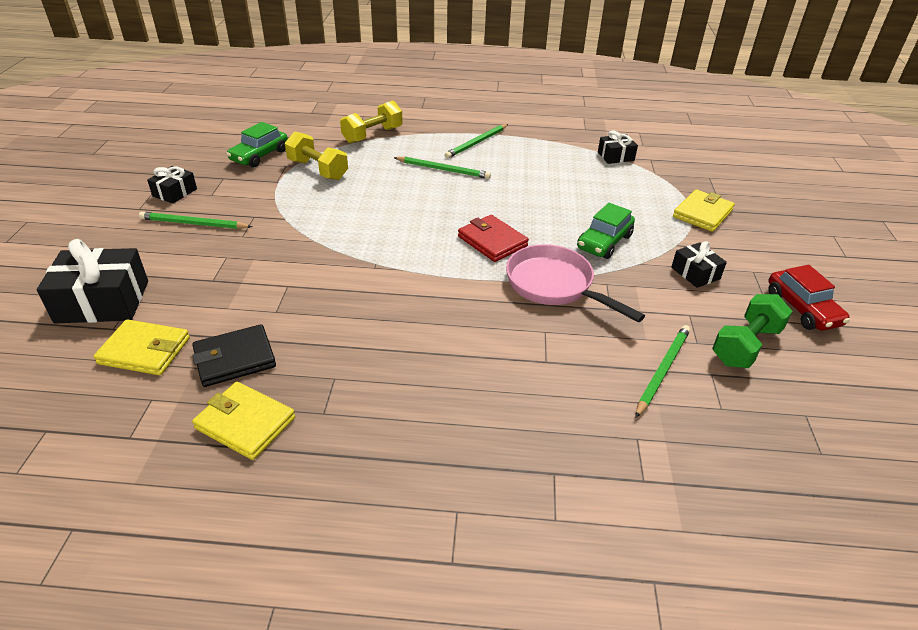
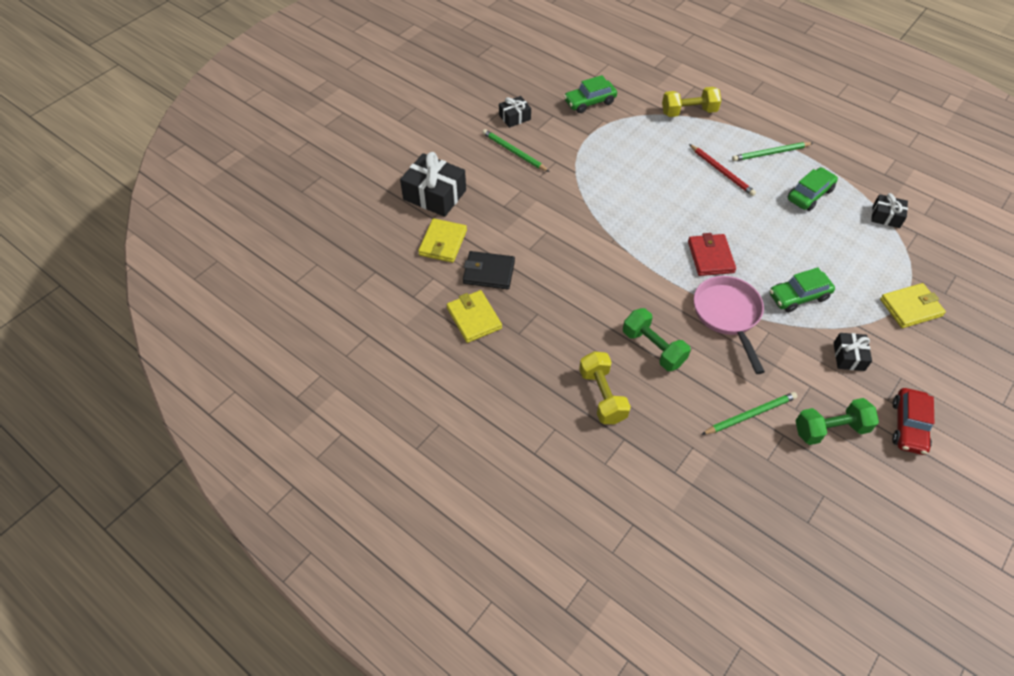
camera: 35 degrees right, 15 degrees up
(145, 351) = (443, 242): yellow wallet -> yellow wallet turned 60 degrees clockwise
(318, 170) = (624, 133): yellow dumbbell -> yellow dumbbell (602, 396)
(443, 169) = (721, 171): green pencil -> red pencil
(504, 352) = (653, 348): none -> green dumbbell
(538, 161) = (809, 194): none -> green car

